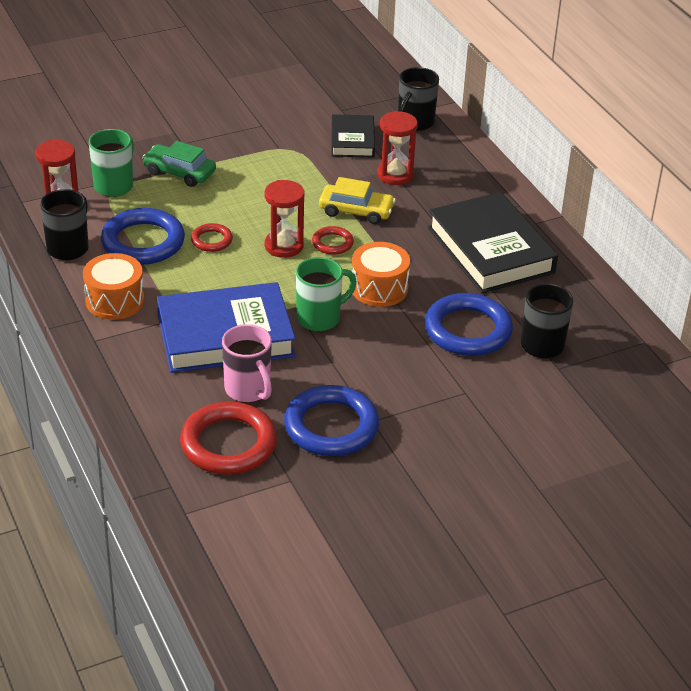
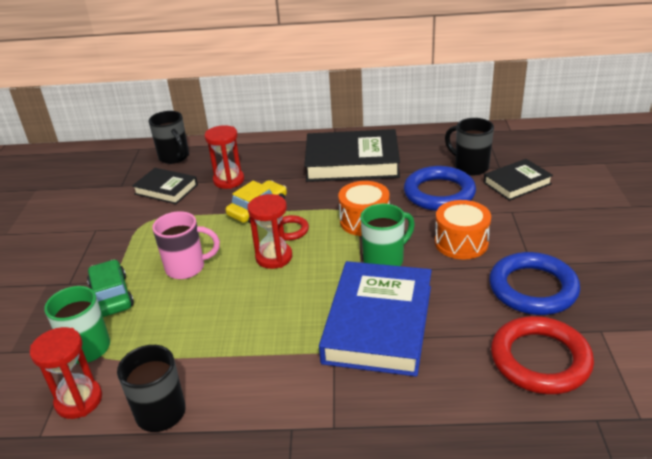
camera: 60 degrees left, 5 degrees down
(115, 300) = (277, 393): orange drum -> orange drum (461, 242)
(143, 242) = (197, 347): blue ring -> none
(179, 172) = (111, 295): green car -> green car turned 105 degrees clockwise
(211, 240) = (232, 299): red ring -> none
(248, 390) = (465, 327): pink mug -> pink mug (187, 268)
(320, 318) = (385, 260): green mug -> green mug turned 60 degrees clockwise
(530, 388) = (517, 183): none -> black book

